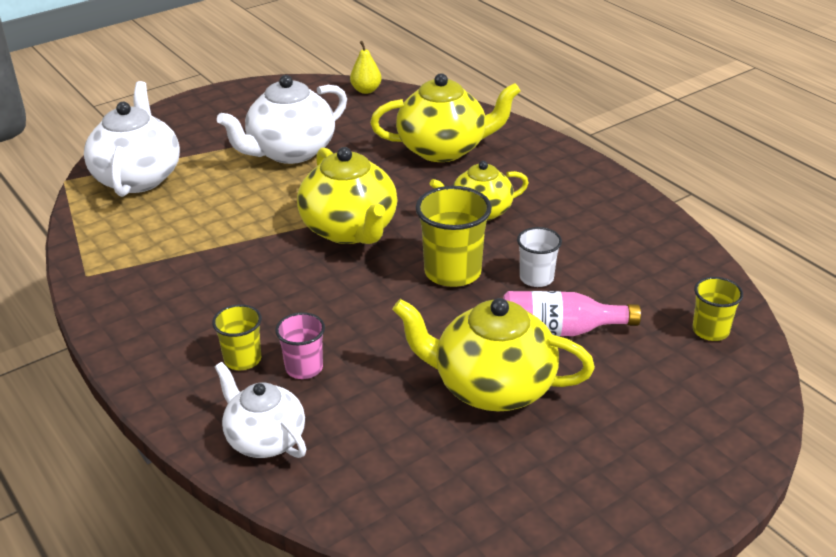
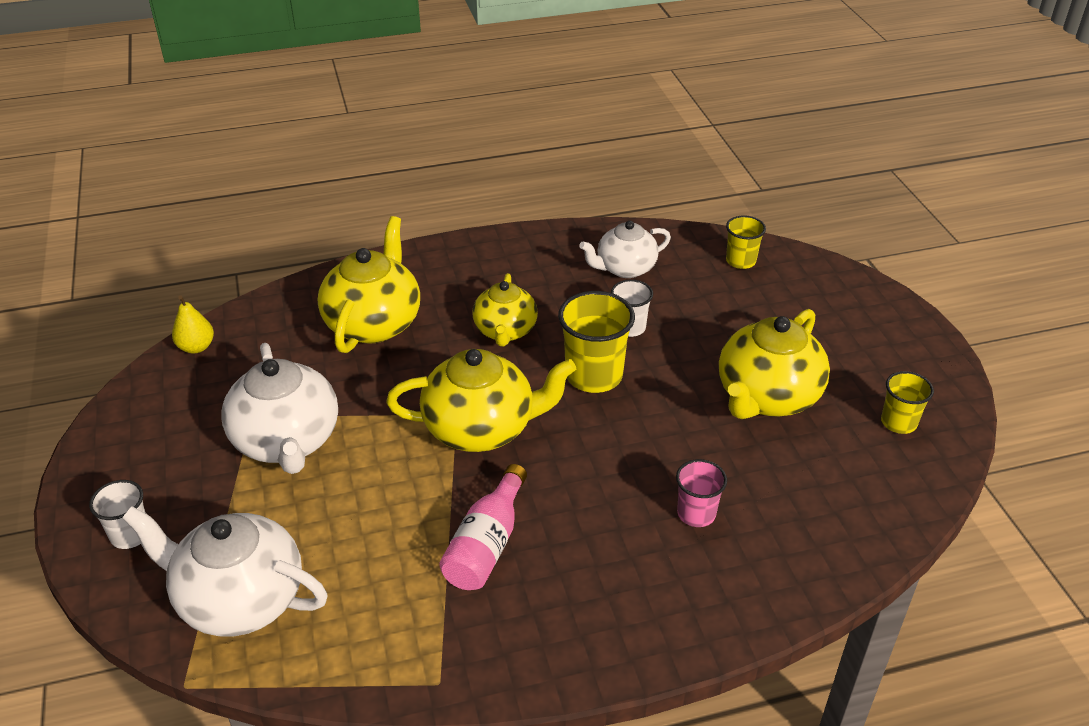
camera: 70 degrees left, 5 degrees up
(179, 124) = (130, 534): none -> white cup
(242, 359) = (665, 558): yellow cup -> yellow cup (898, 422)
(265, 439) = (790, 563): white teapot -> white teapot (625, 268)
(559, 331) = (708, 337): pink bottle -> pink bottle (486, 544)

